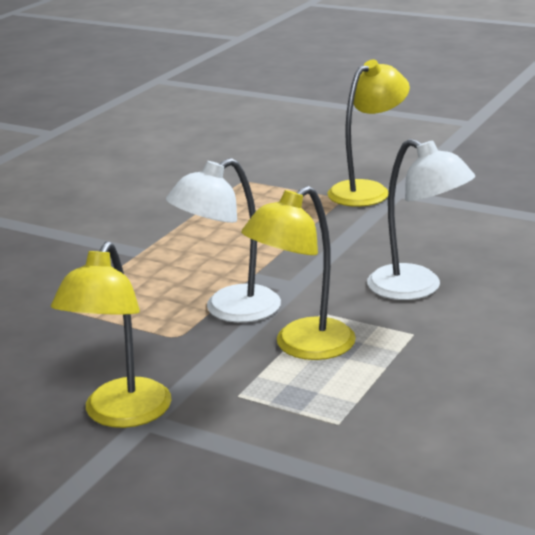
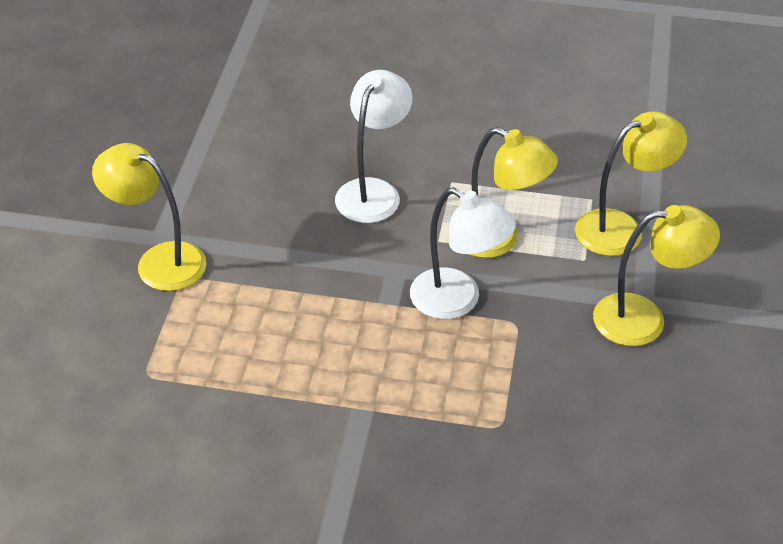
camera: 110 degrees left, 20 degrees up
(274, 434) = (621, 228): none -> yellow lamp

